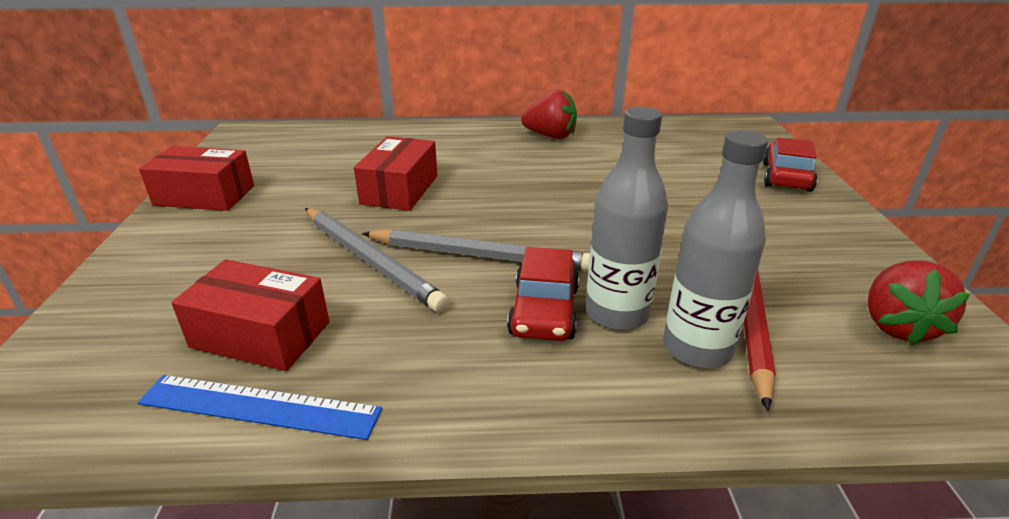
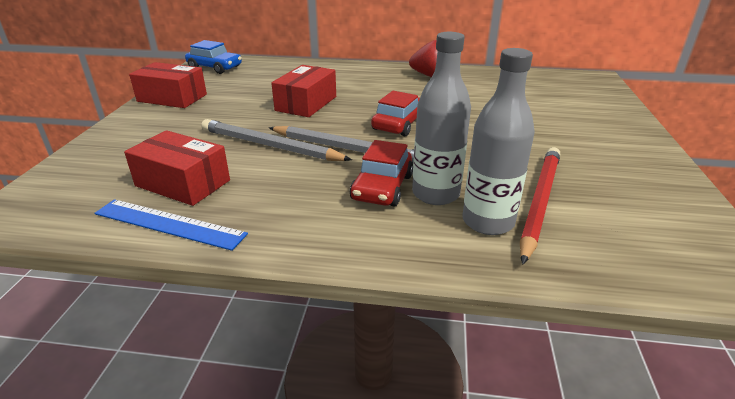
camera: 10 degrees right, 0 degrees up
(254, 143) = (215, 67): none -> blue car
(370, 260) = (270, 146): grey pencil -> grey pencil turned 150 degrees clockwise
(786, 177) = (610, 115): red car -> red car (400, 124)
(897, 326) = (657, 224): red strawberry -> none

